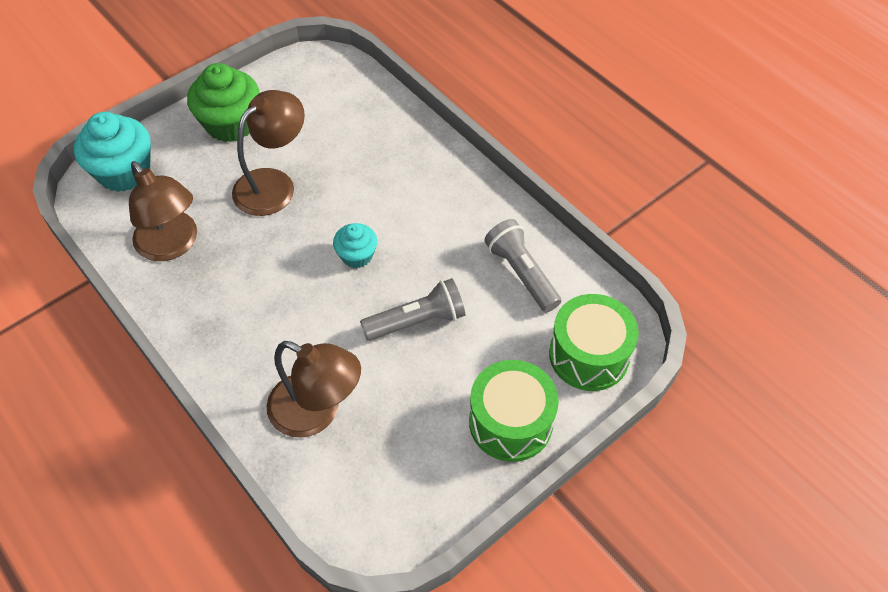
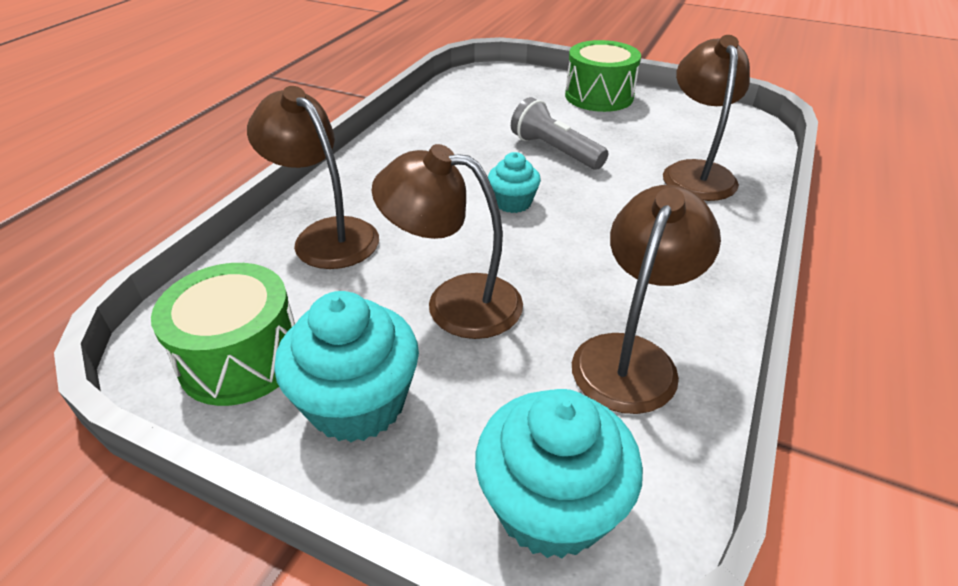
camera: 115 degrees left, 15 degrees down
(231, 124) = (357, 403): green cupcake -> turquoise cupcake
(384, 141) = (326, 235): none -> brown lamp
(521, 273) = (459, 118): grey flashlight -> none
(589, 355) = (512, 81): green drum -> green drum (241, 358)

